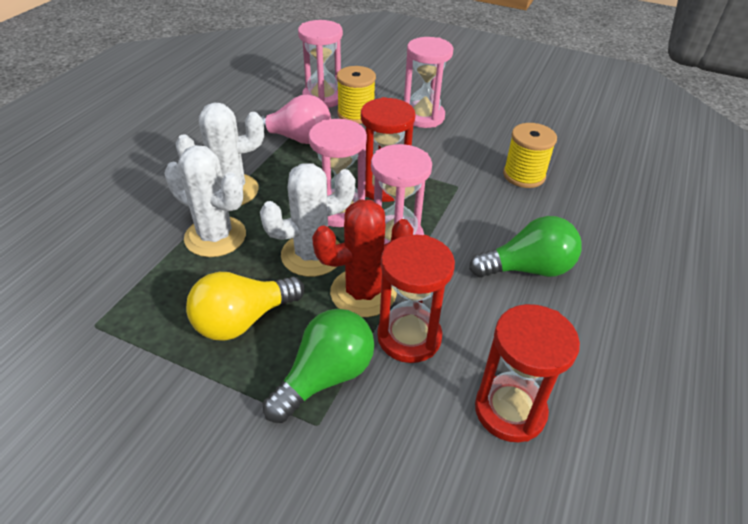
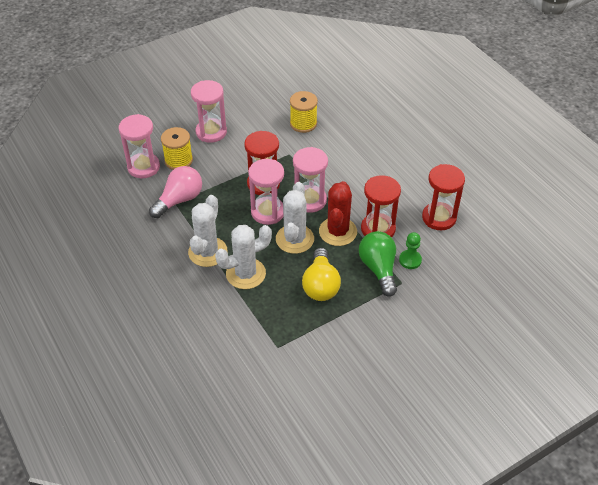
camera: 55 degrees left, 5 degrees up
(377, 412) = (410, 260): none -> green pawn
(527, 269) = (369, 164): green light bulb -> none

